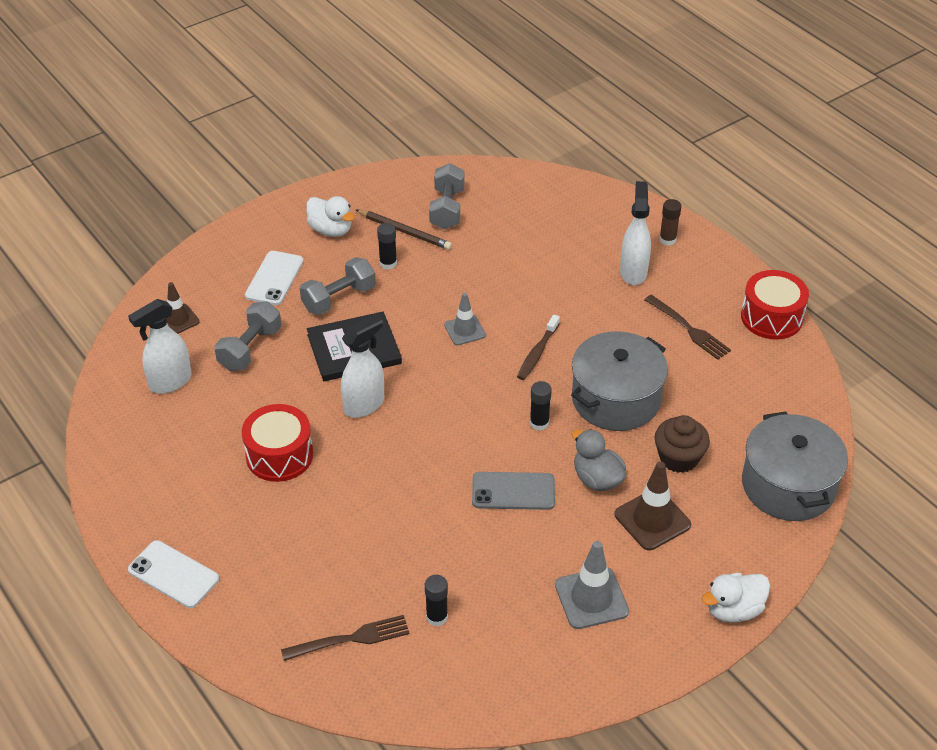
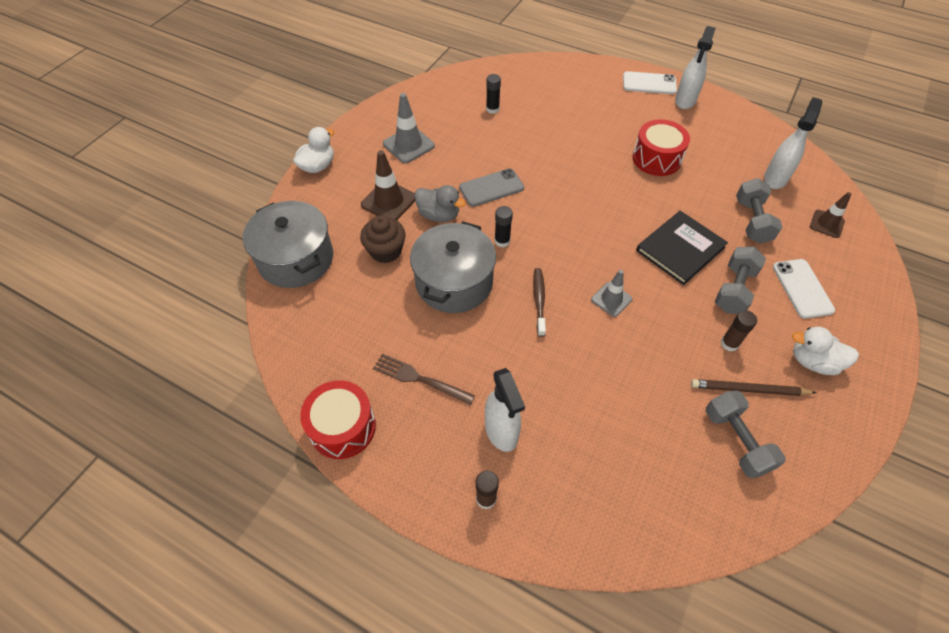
camera: 155 degrees right, 10 degrees up
(350, 639) = (531, 86): brown fork -> none
(364, 405) = (634, 210): white spray bottle -> white spray bottle (685, 101)
(388, 263) = (729, 343): black glue stick -> brown glue stick

